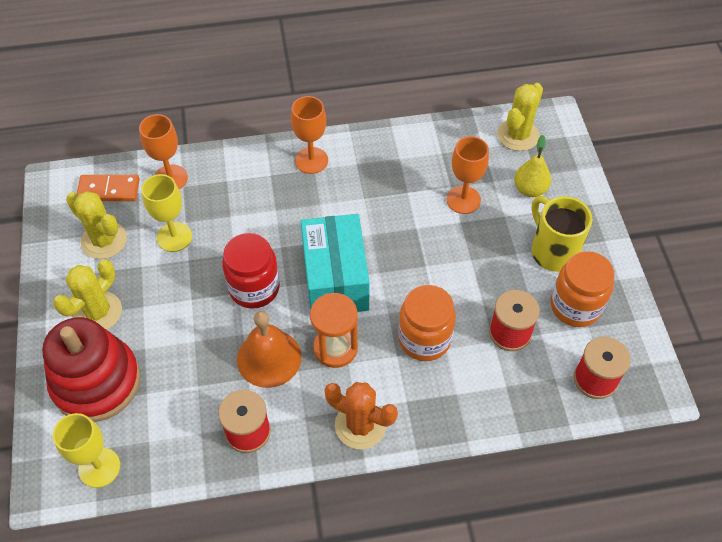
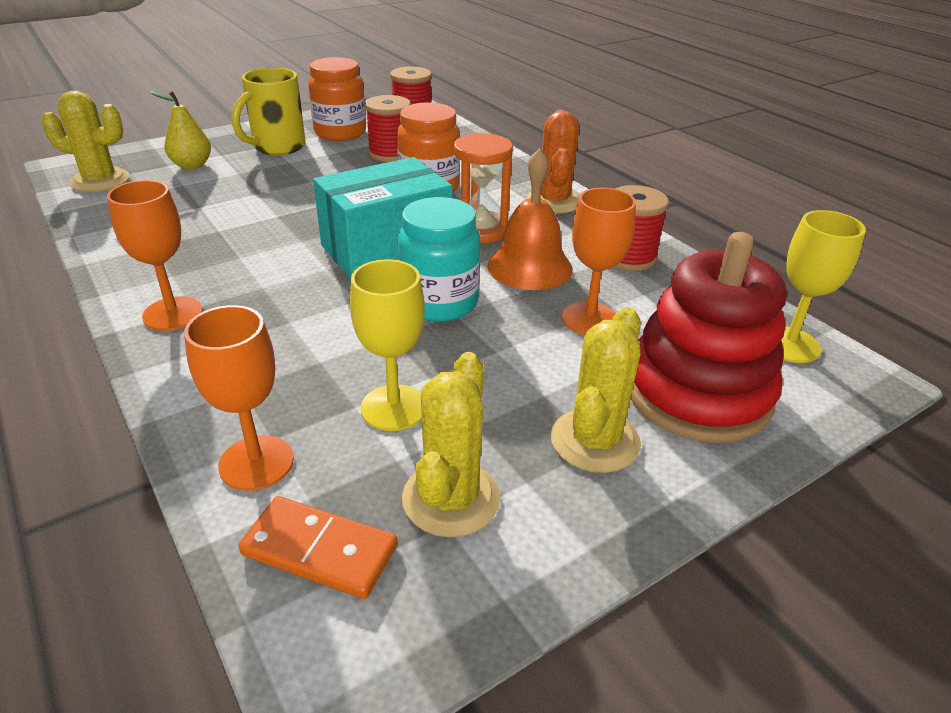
camera: 115 degrees left, 20 degrees down
(98, 312) = (595, 441): yellow cactus -> yellow cactus turned 75 degrees counterclockwise
(109, 190) = (319, 551): orange domino -> orange domino turned 45 degrees counterclockwise
(254, 288) = (439, 303): red jar -> turquoise jar
(463, 200) = (220, 196): orange goblet -> orange goblet (589, 319)

